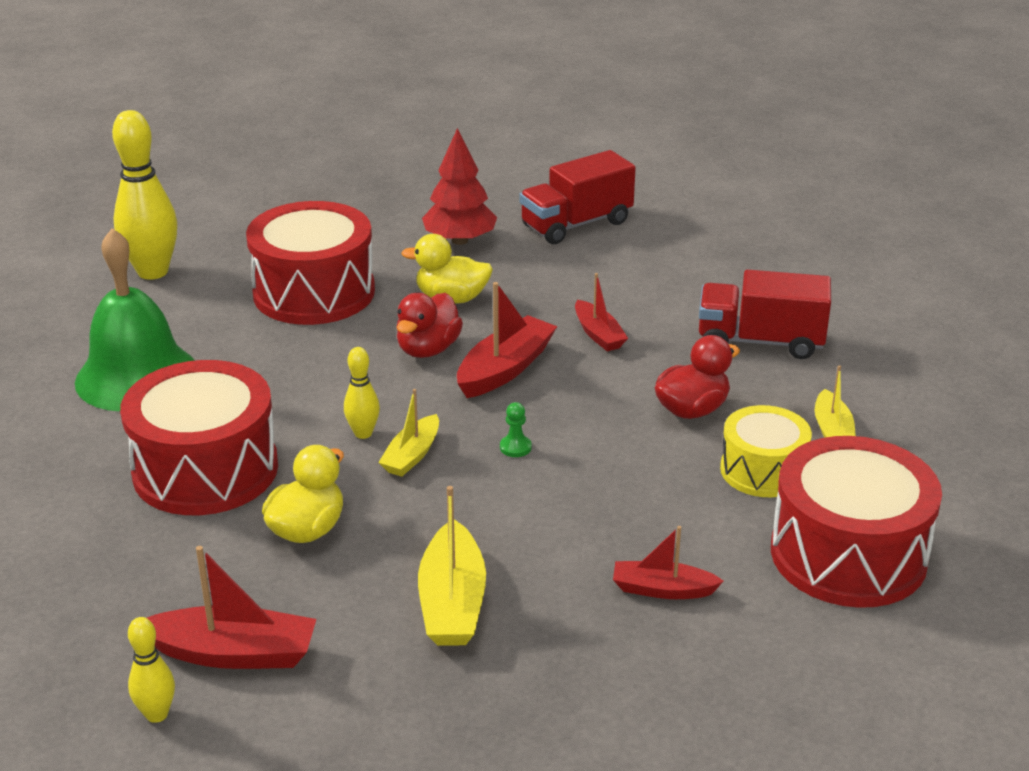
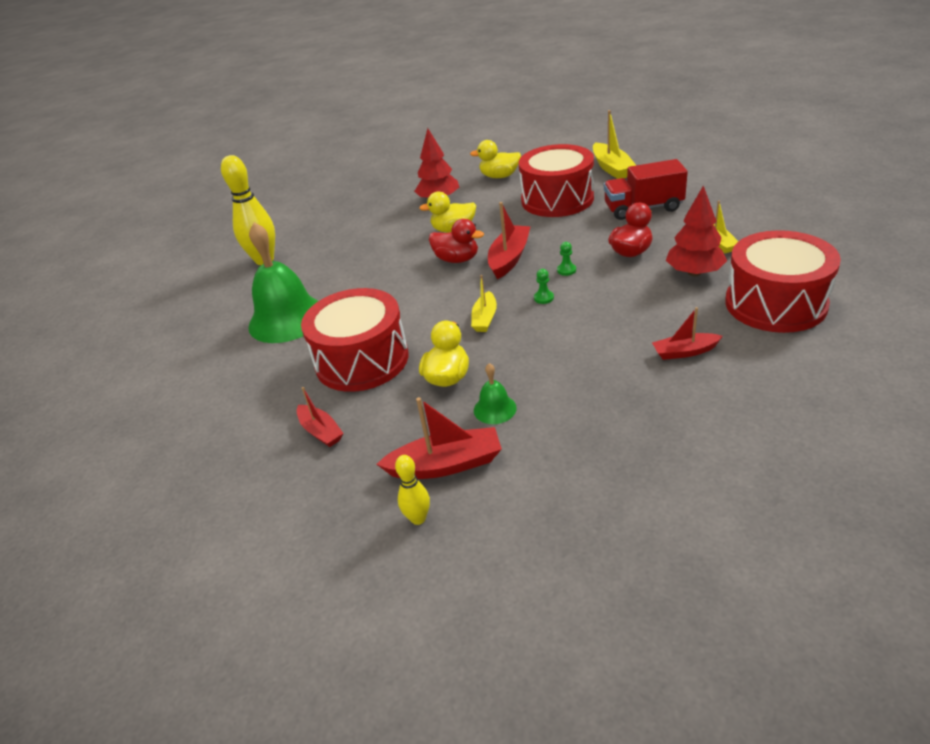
camera: 10 degrees left, 5 degrees up
(314, 292) = (370, 247): red drum -> red drum (557, 199)
(344, 595) = (495, 409): none -> green bell
(363, 433) = (447, 314): yellow bowling pin -> none
(428, 349) = (457, 259): red duck -> red duck turned 75 degrees counterclockwise
(452, 602) = (564, 394): yellow boat -> yellow boat (612, 168)
(576, 224) = (499, 176): red truck -> yellow duck
(576, 412) = (566, 270): none -> green pawn
(598, 334) = (550, 227): red boat -> red boat (321, 431)
(763, 470) = (694, 273): yellow drum -> red tree

